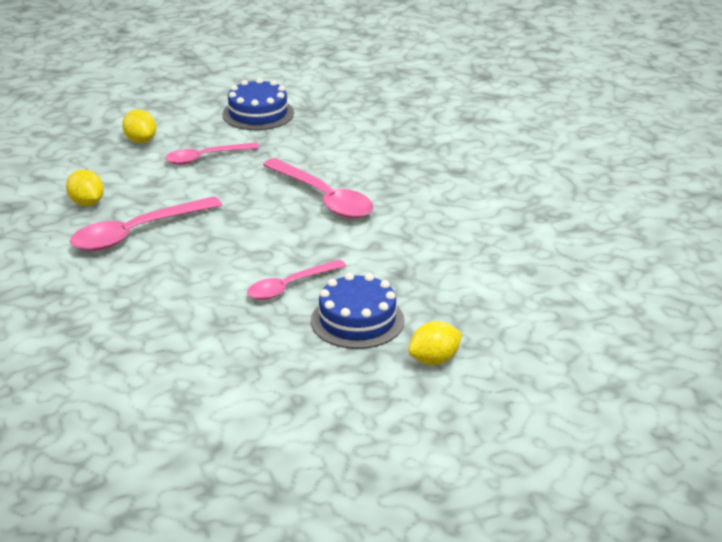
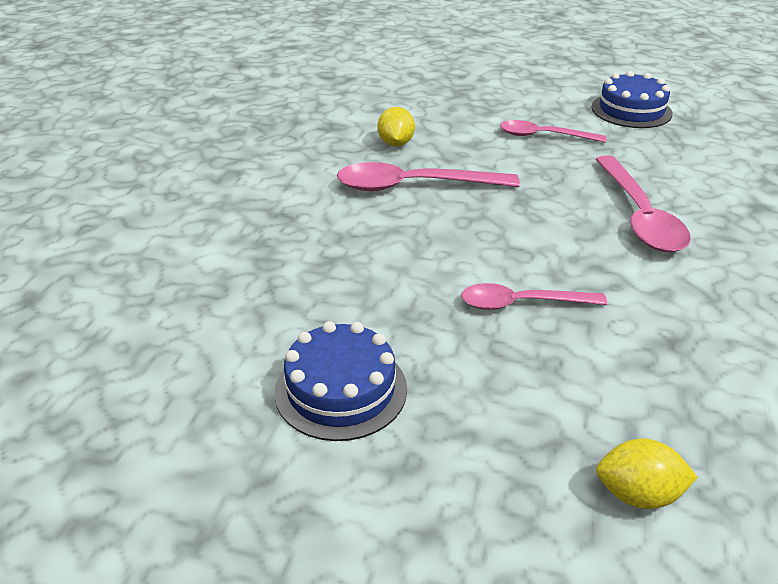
camera: 35 degrees right, 5 degrees up
(140, 141) = (495, 103): yellow lemon -> none
(357, 320) = (571, 383): blue cake -> blue cake (341, 390)

